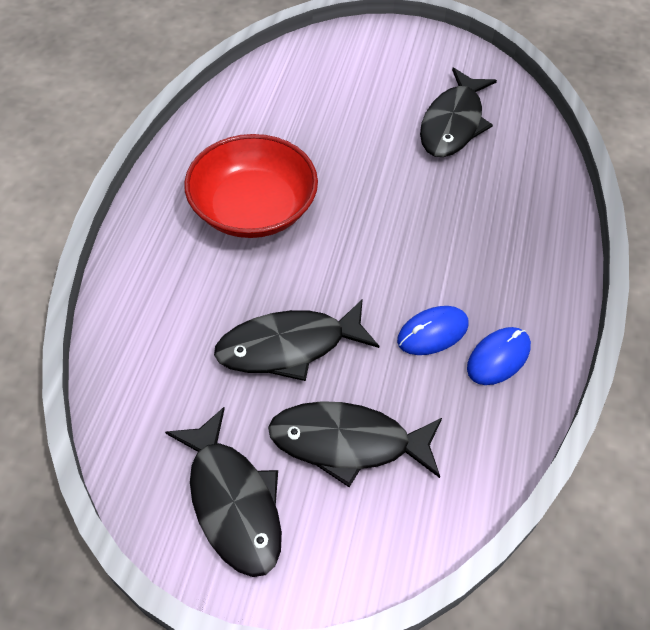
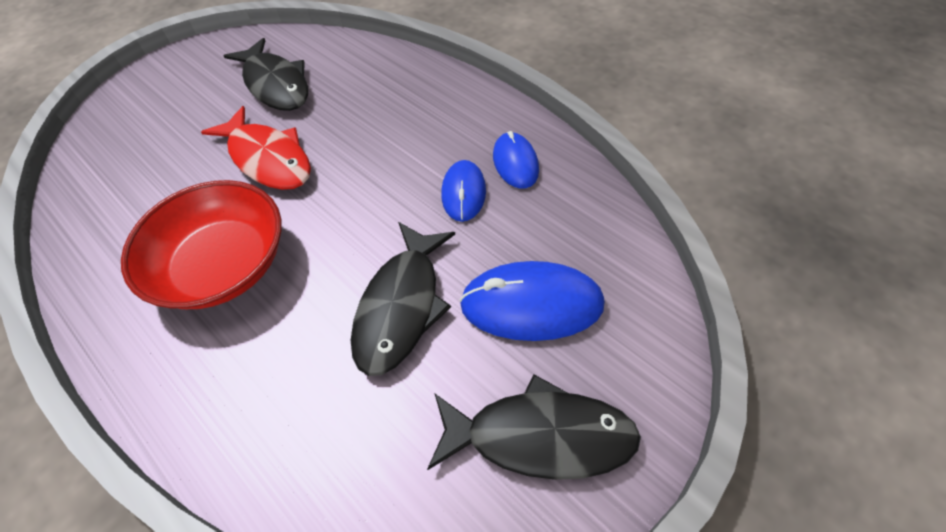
camera: 55 degrees left, 0 degrees up
(348, 443) = (531, 304): black fish -> blue mouse
(369, 171) = (268, 158): none -> red fish

